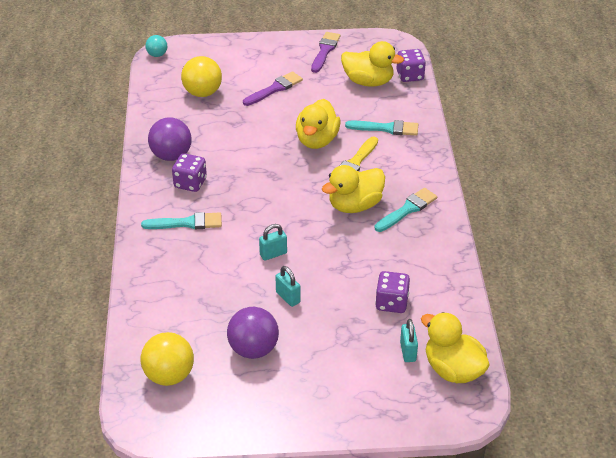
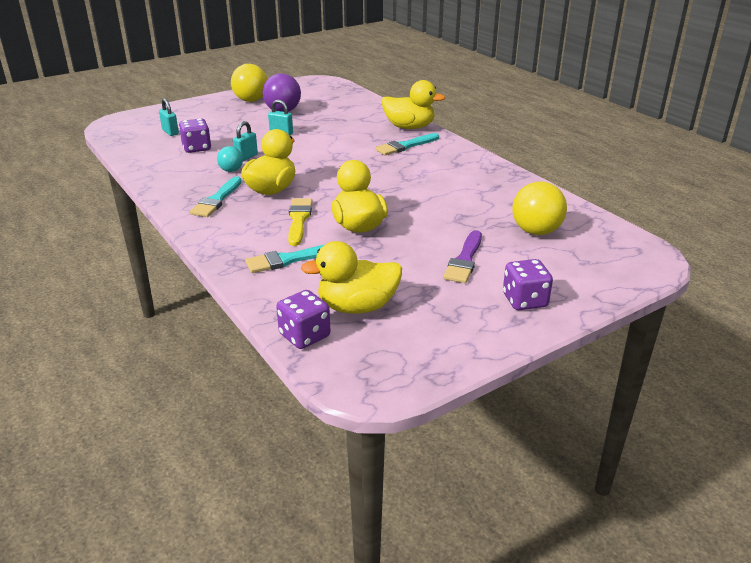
camera: 150 degrees right, 10 degrees down
(157, 55) = (650, 252): turquoise ball -> turquoise ball (231, 170)
(169, 375) = (325, 94): yellow ball -> yellow ball (251, 100)
(171, 155) = (482, 177): purple ball -> none
(190, 183) = (437, 166): purple dice -> purple dice (524, 300)
(273, 254) = (315, 148): turquoise padlock -> turquoise padlock (246, 157)
(325, 51) = (460, 331): purple brush -> none
(453, 369) = (132, 132): yellow duck -> yellow duck (409, 127)

